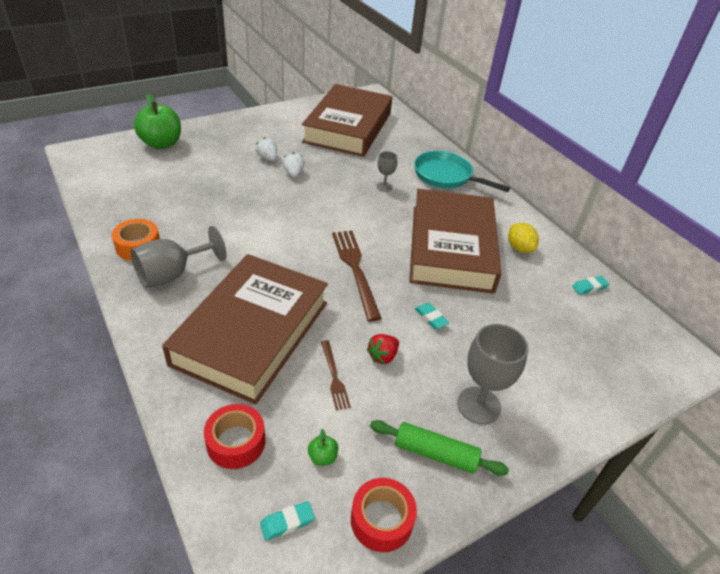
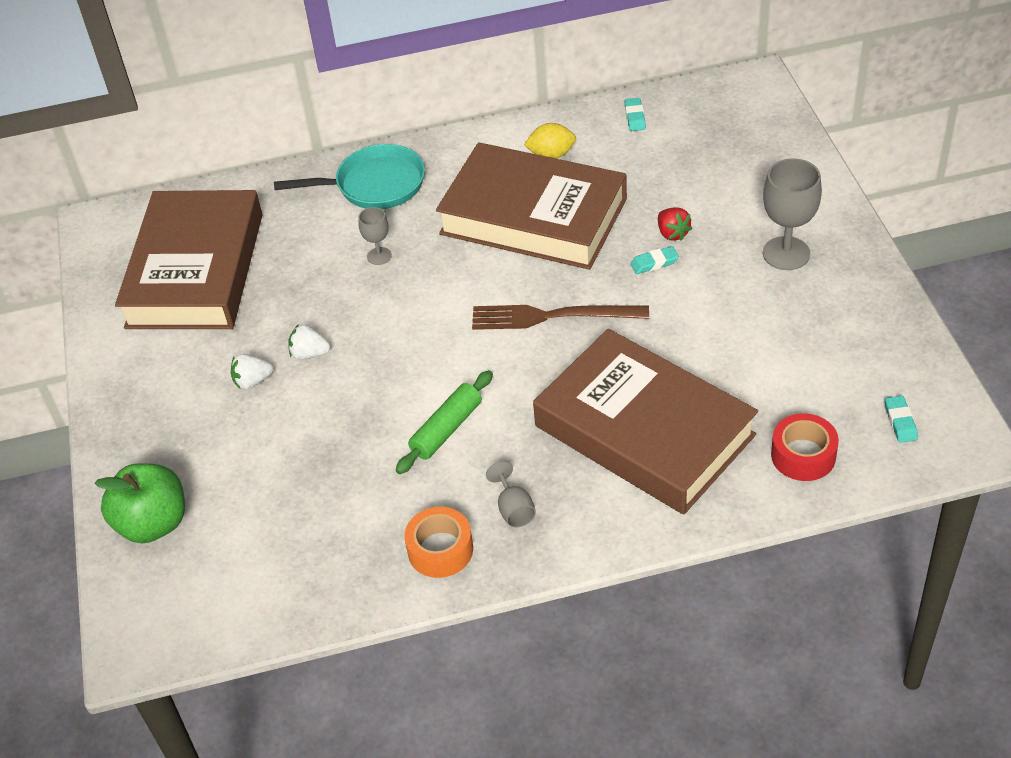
camera: 65 degrees left, 5 degrees up
(172, 274) = (514, 509): grey goblet -> grey goblet, size x0.54
(322, 457) = (831, 386): green apple -> none
(334, 377) = (727, 362): brown fork -> none
(348, 127) = (195, 270): brown book -> brown book turned 60 degrees clockwise
(381, 520) = (905, 352): red tape -> none
(382, 356) = (705, 316): red strawberry -> red strawberry (672, 233)
(435, 453) = (839, 299): green rolling pin -> green rolling pin (446, 429)
(446, 176) = (374, 185): turquoise pan -> turquoise pan turned 150 degrees counterclockwise

